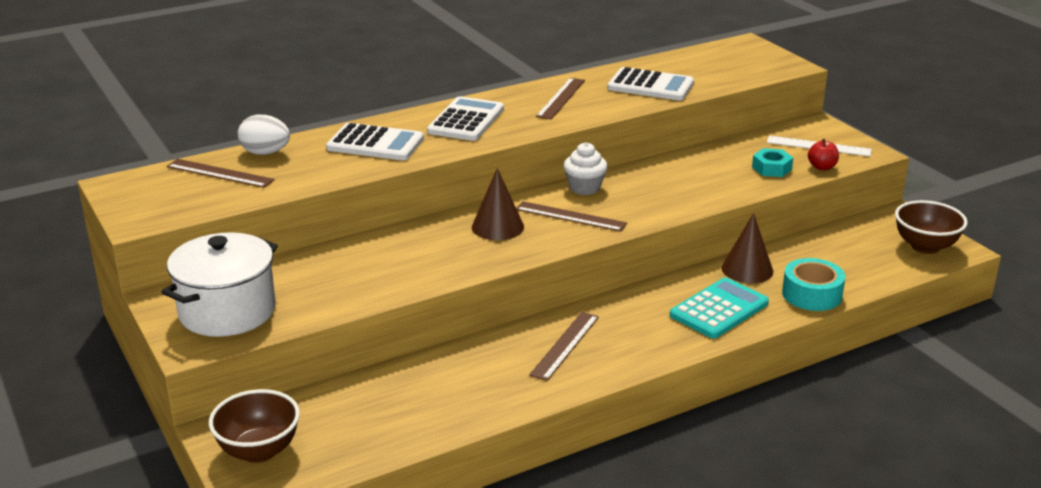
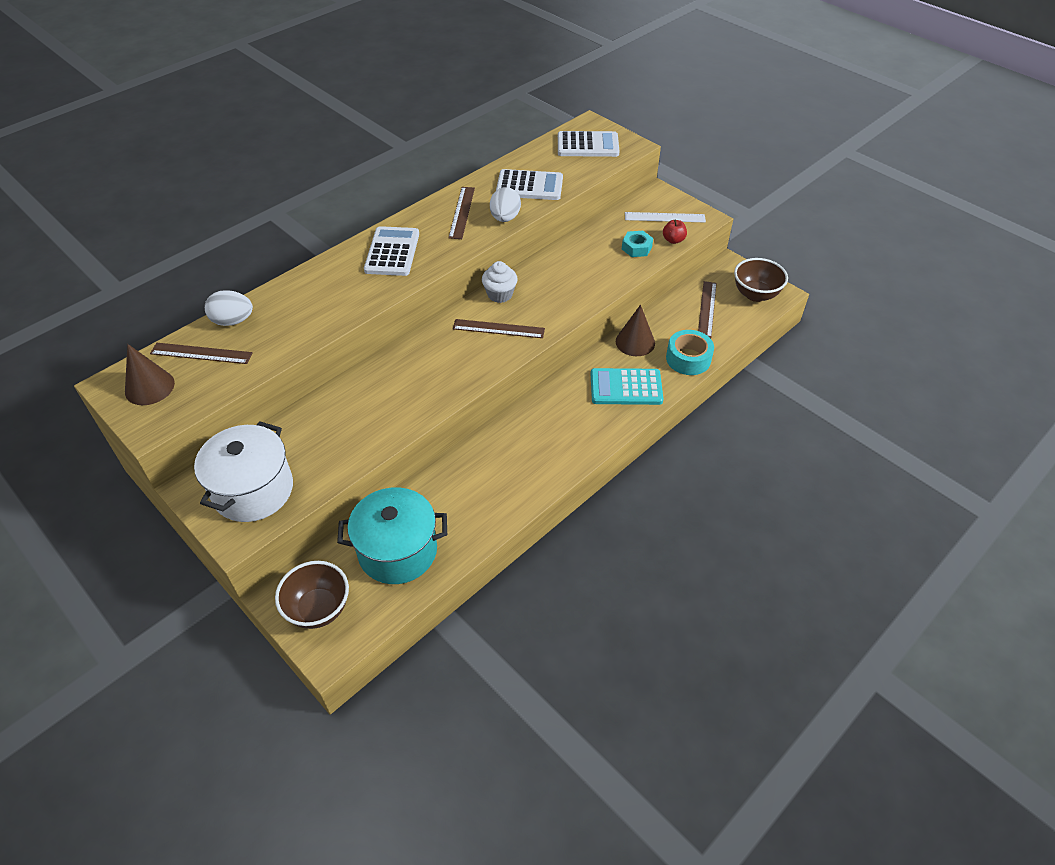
camera: 15 degrees left, 20 degrees up
(374, 415) = (397, 551): none -> turquoise pot
(375, 144) = (325, 293): white calculator -> white calculator (588, 145)
(497, 227) = (444, 351): brown cone -> brown cone (149, 387)
(565, 345) = (522, 447): brown ruler -> brown ruler (707, 309)
(609, 108) = (505, 218): none -> white egg
(719, 309) = (626, 387): turquoise calculator -> turquoise calculator turned 120 degrees counterclockwise

